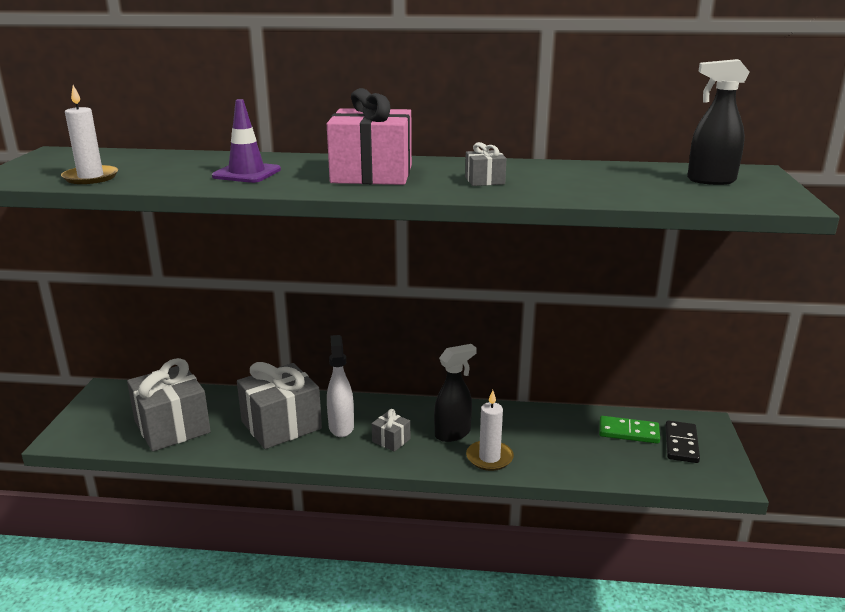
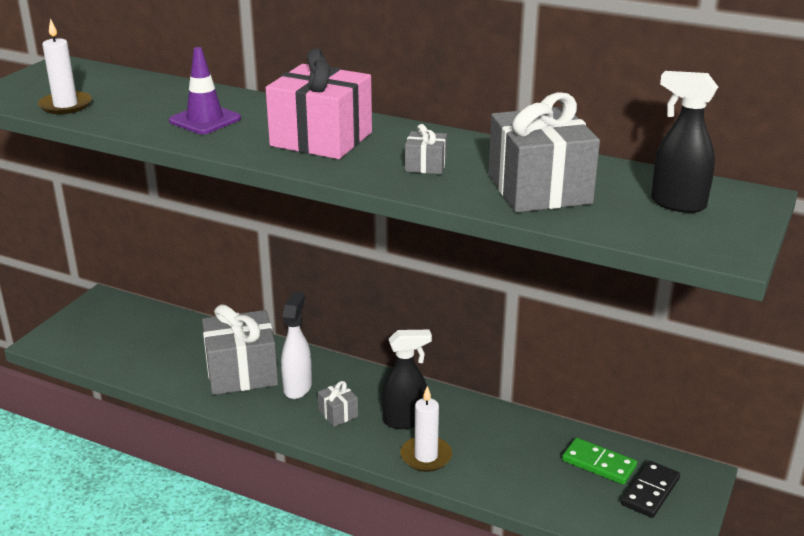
camera: 20 degrees right, 5 degrees up
(172, 427) = (141, 352): grey gift -> grey gift (539, 189)

